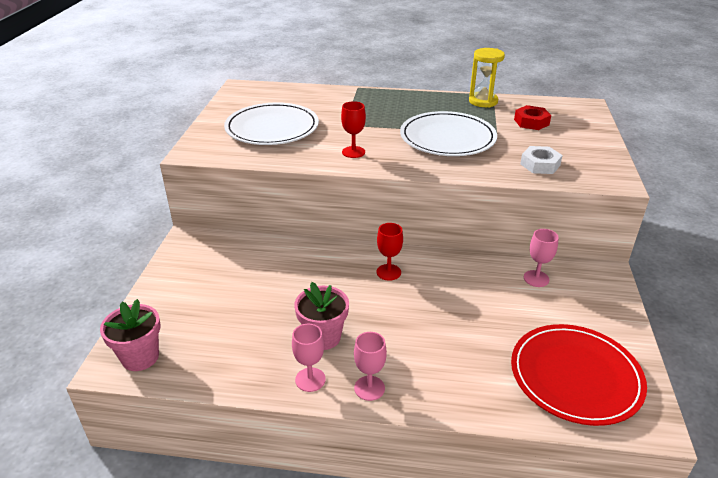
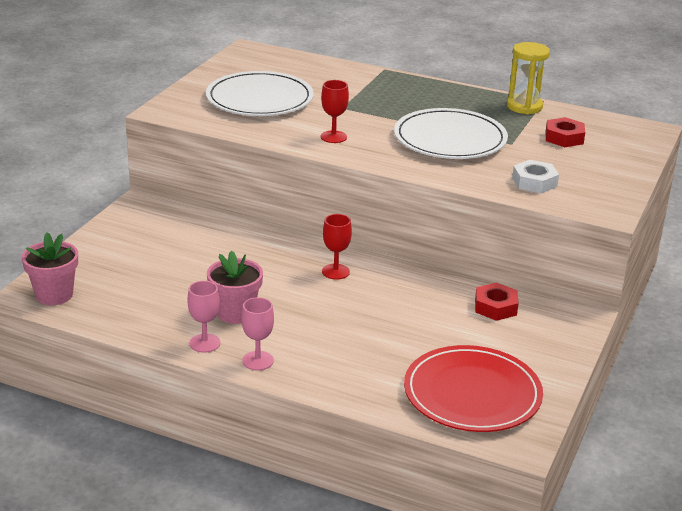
camera: 15 degrees right, 5 degrees down
(536, 278) = (495, 307): pink goblet -> red nut

